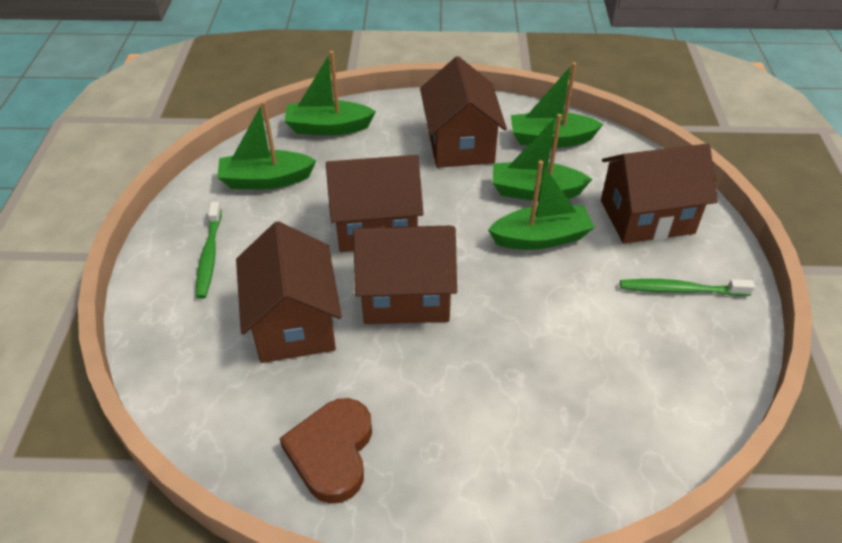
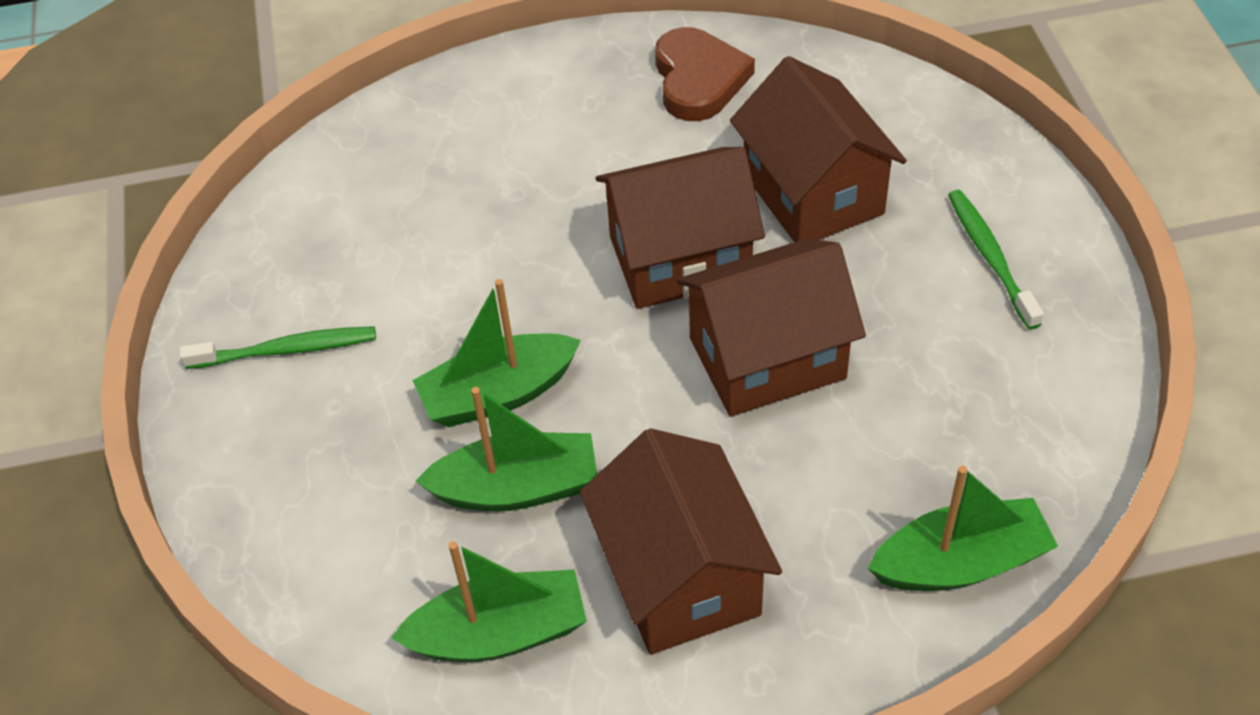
camera: 170 degrees right, 5 degrees up
(266, 180) = (998, 408): green boat -> none
(647, 217) = (321, 475): brown house -> none

